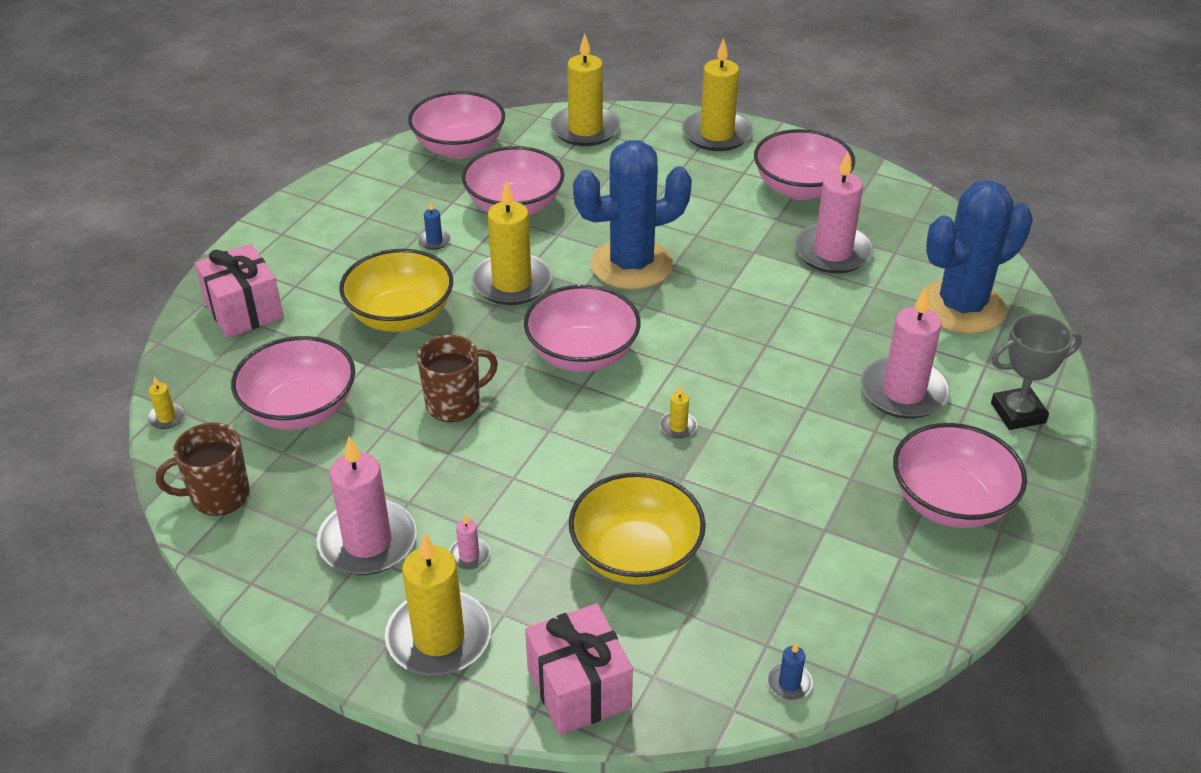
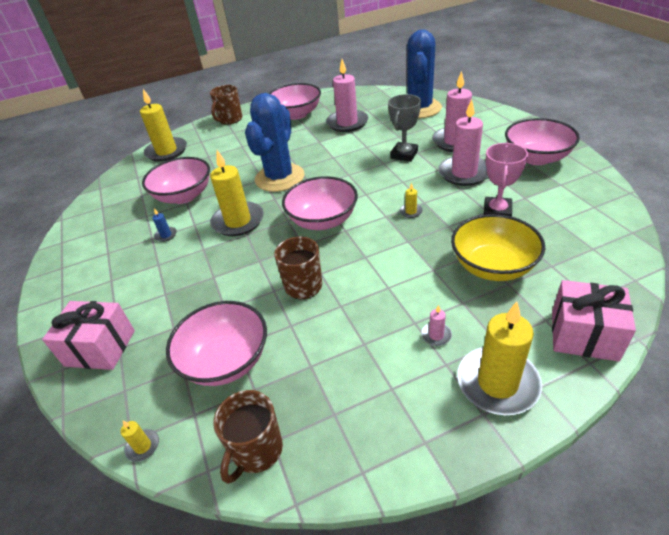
camera: 45 degrees left, 0 degrees up
(367, 542) = (381, 381): pink candle -> pink candle (464, 173)
(400, 316) = (205, 275): yellow bowl -> none
(459, 148) = (111, 195): pink bowl -> none
(716, 134) = (230, 119): yellow candle -> brown mug
(759, 513) = (497, 212): none -> pink trophy
(789, 683) = (626, 252): blue candle -> none
(1018, 413) = (496, 121): grey trophy -> grey trophy (404, 155)

